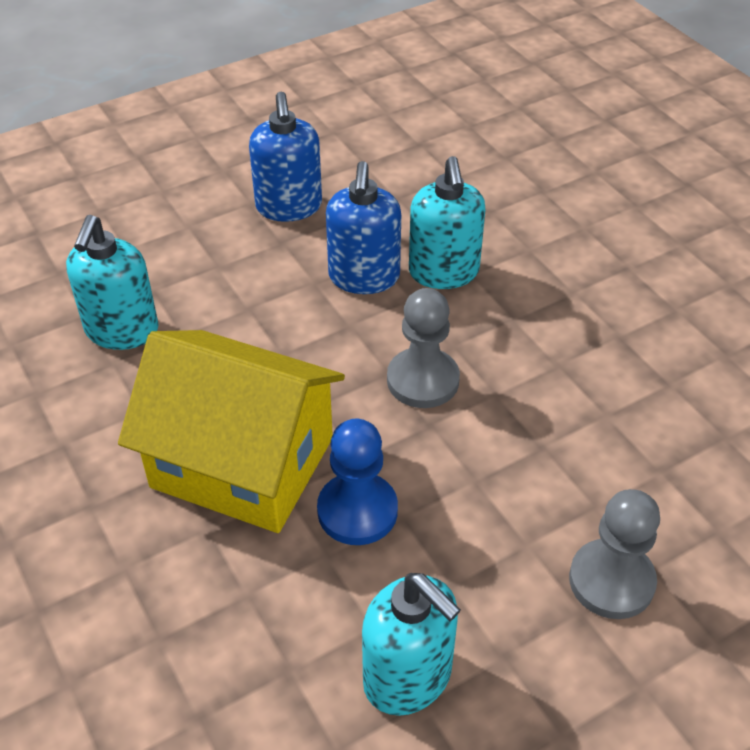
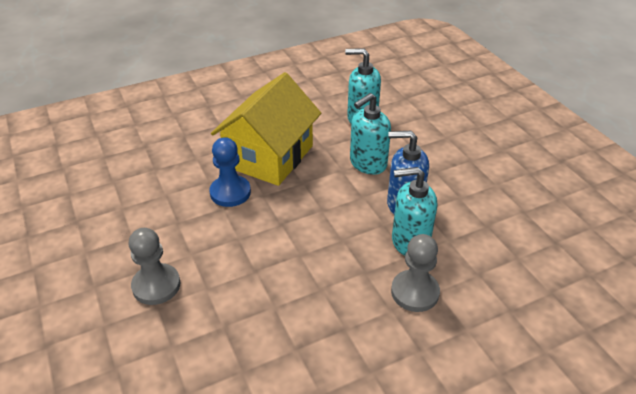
camera: 95 degrees right, 5 degrees down
(289, 207) = (469, 175): blue soap dispenser -> none
(408, 677) = (135, 203): turquoise soap dispenser -> turquoise soap dispenser (367, 163)
(423, 380) = (315, 223): grey pawn -> grey pawn (415, 292)

